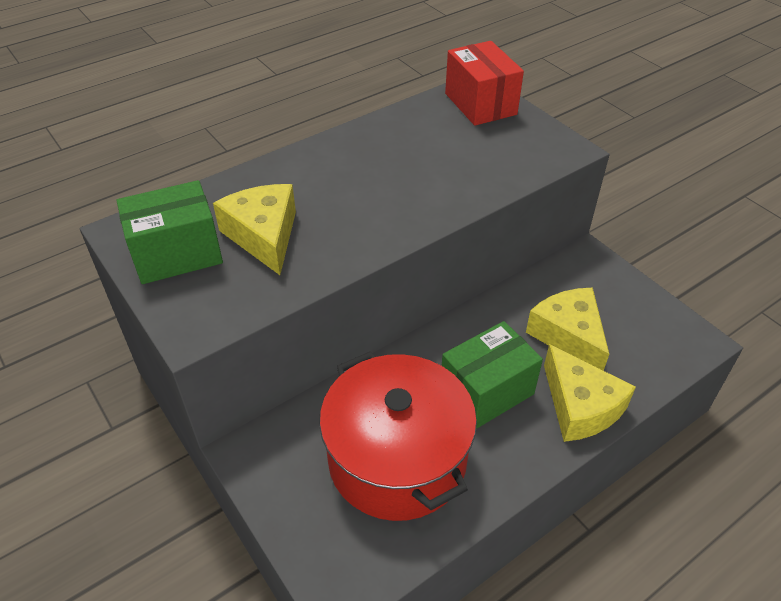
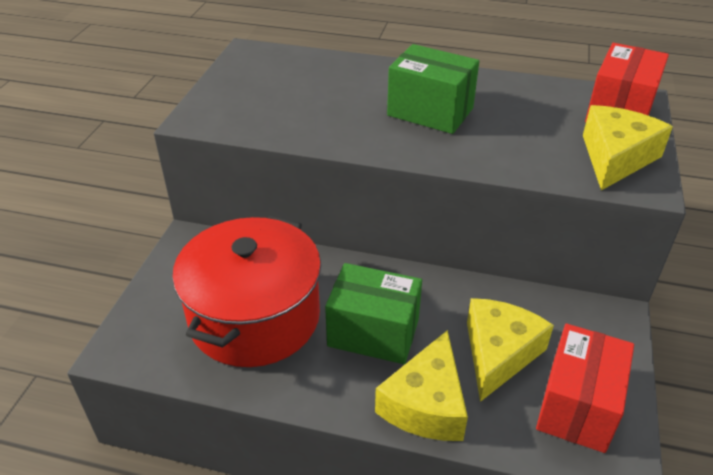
camera: 50 degrees right, 5 degrees down
(177, 254) = (253, 79): green box -> green box (430, 112)
(264, 236) = (314, 99): yellow cheese -> yellow cheese (616, 158)
(644, 329) = (577, 406): none -> red box

